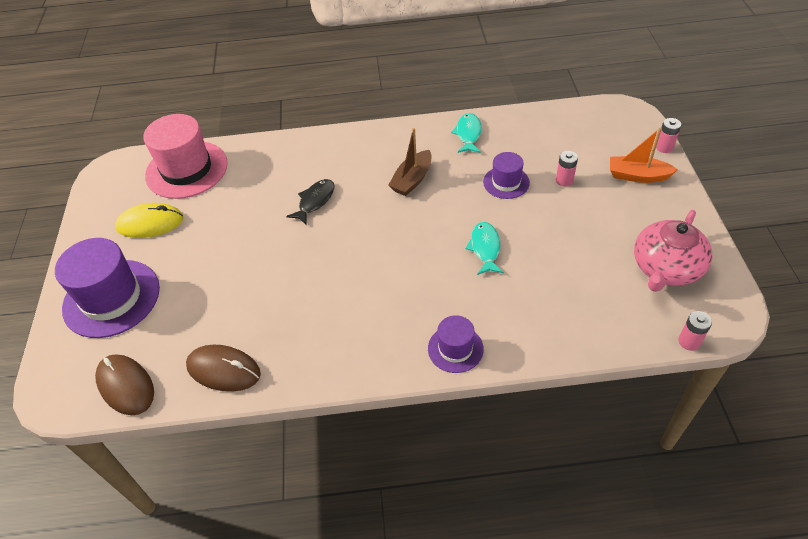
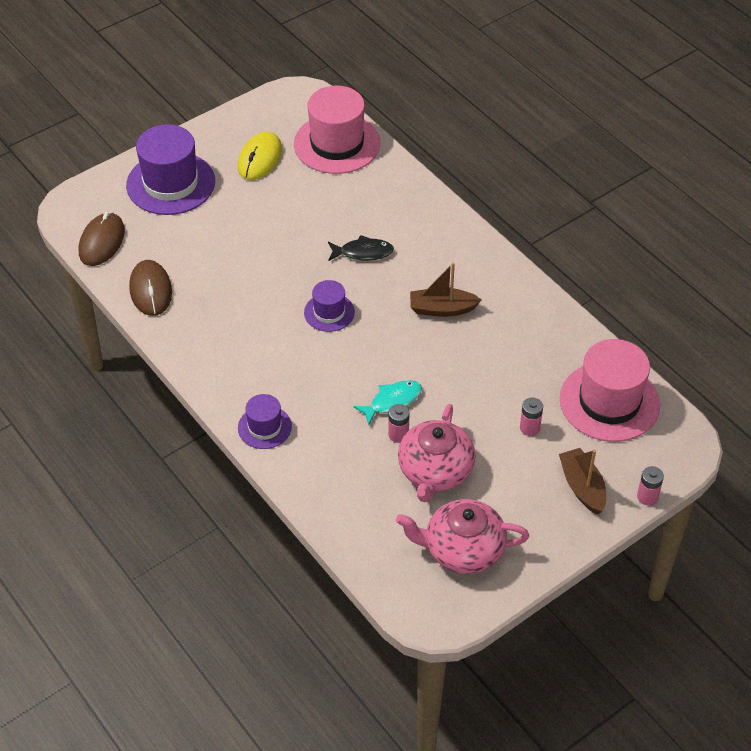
camera: 55 degrees right, 0 degrees up
(150, 223) = (260, 158): yellow mouse -> yellow mouse turned 60 degrees clockwise
(468, 134) = (541, 323): turquoise fish -> none
(506, 182) = (492, 382): purple hat -> purple hat (329, 312)
(565, 130) = (609, 402): none -> pink hat
(575, 252) = (435, 471): none -> pink teapot
(637, 176) = (582, 487): orange boat -> brown boat
(689, 341) = (381, 593): pink battery -> pink battery (398, 434)

